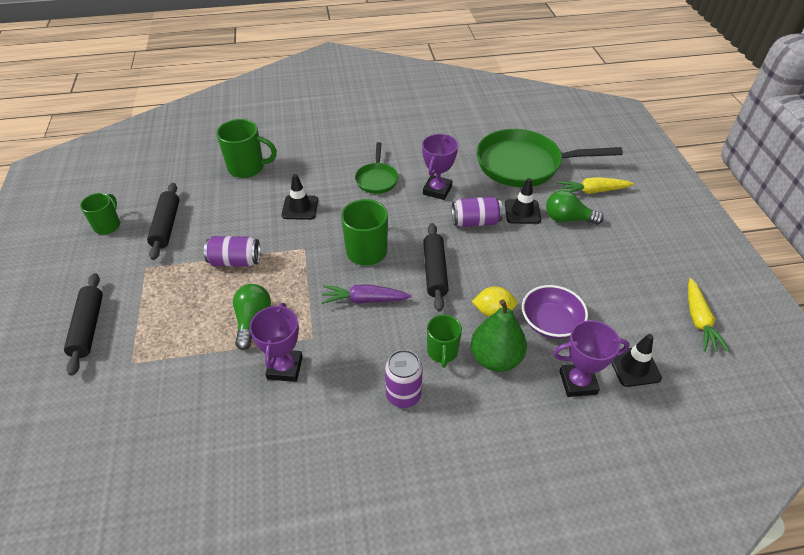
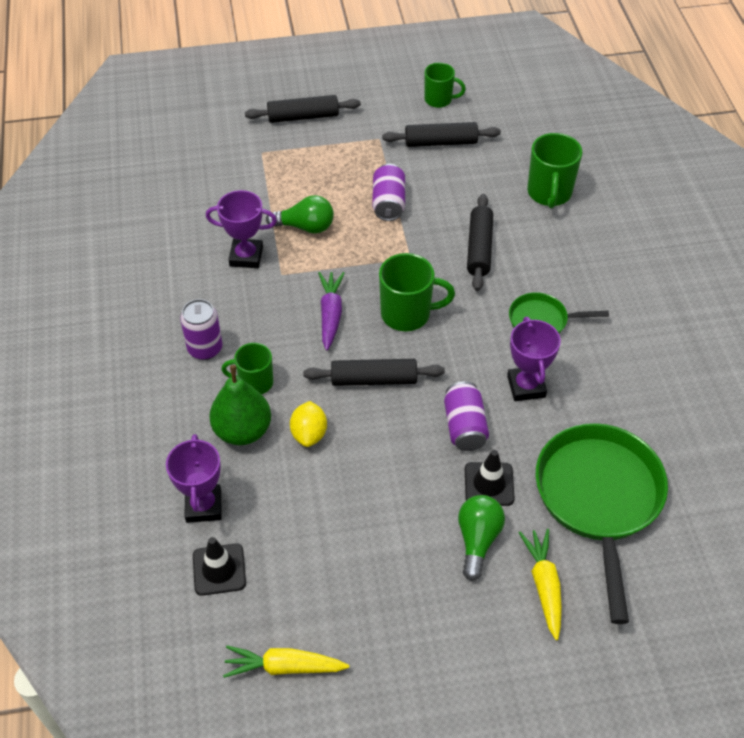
camera: 90 degrees right, 5 degrees up
(300, 207) = (479, 248): black traffic cone -> black rolling pin
(437, 190) = (526, 386): purple trophy -> purple trophy turned 60 degrees clockwise
(550, 323) = (289, 491): purple bowl -> none

